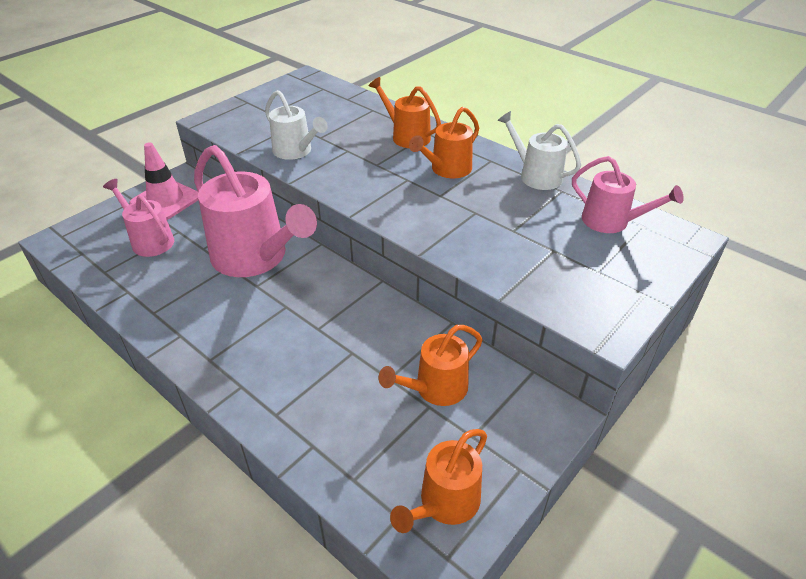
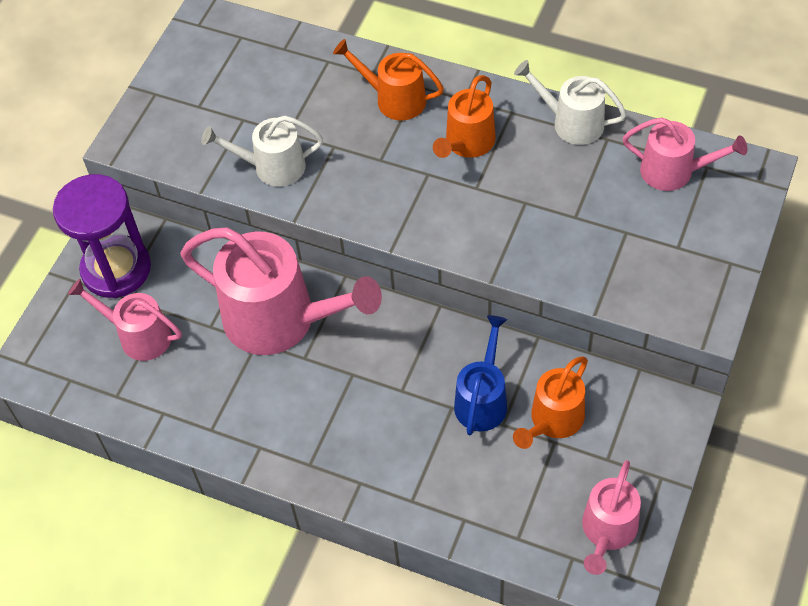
camera: 15 degrees left, 15 degrees up
(165, 200) = (116, 269): pink traffic cone -> purple hourglass
(296, 151) = (272, 167): white watering can -> white watering can turned 150 degrees clockwise
(381, 354) = (482, 399): none -> blue watering can
(444, 503) = (607, 531): orange watering can -> pink watering can

